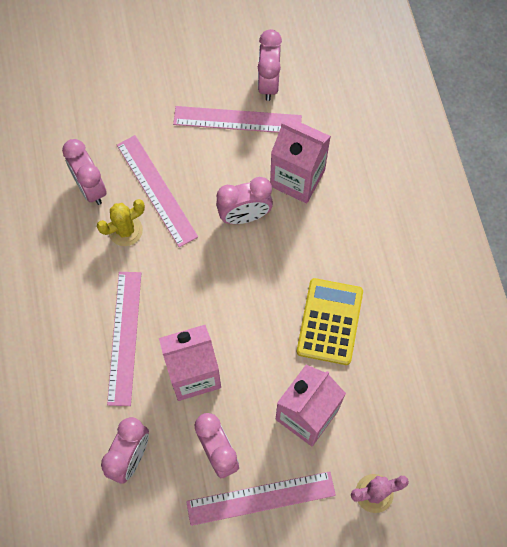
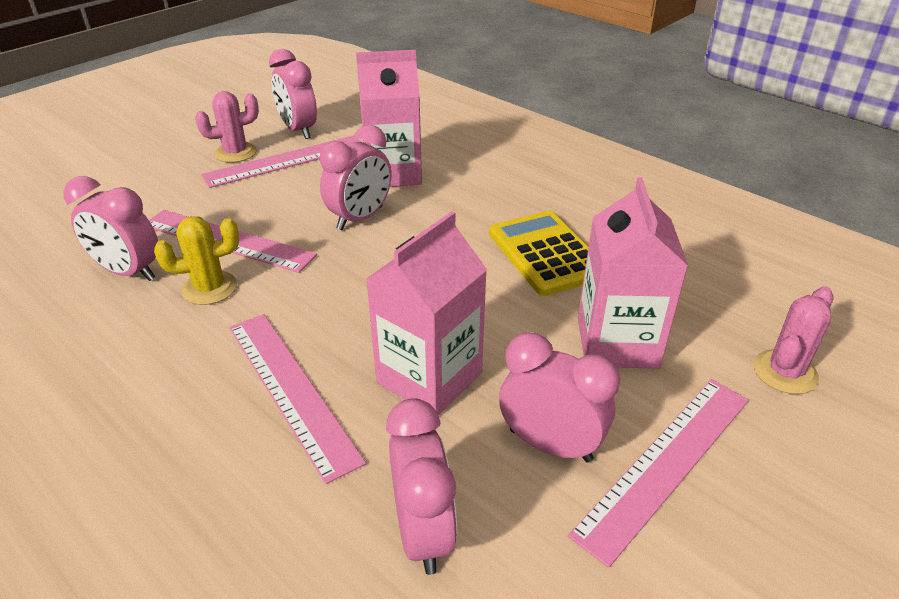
camera: 35 degrees left, 30 degrees down
(125, 230) = (209, 288): yellow cactus -> yellow cactus turned 45 degrees clockwise
(211, 90) = (235, 153): none -> pink cactus

